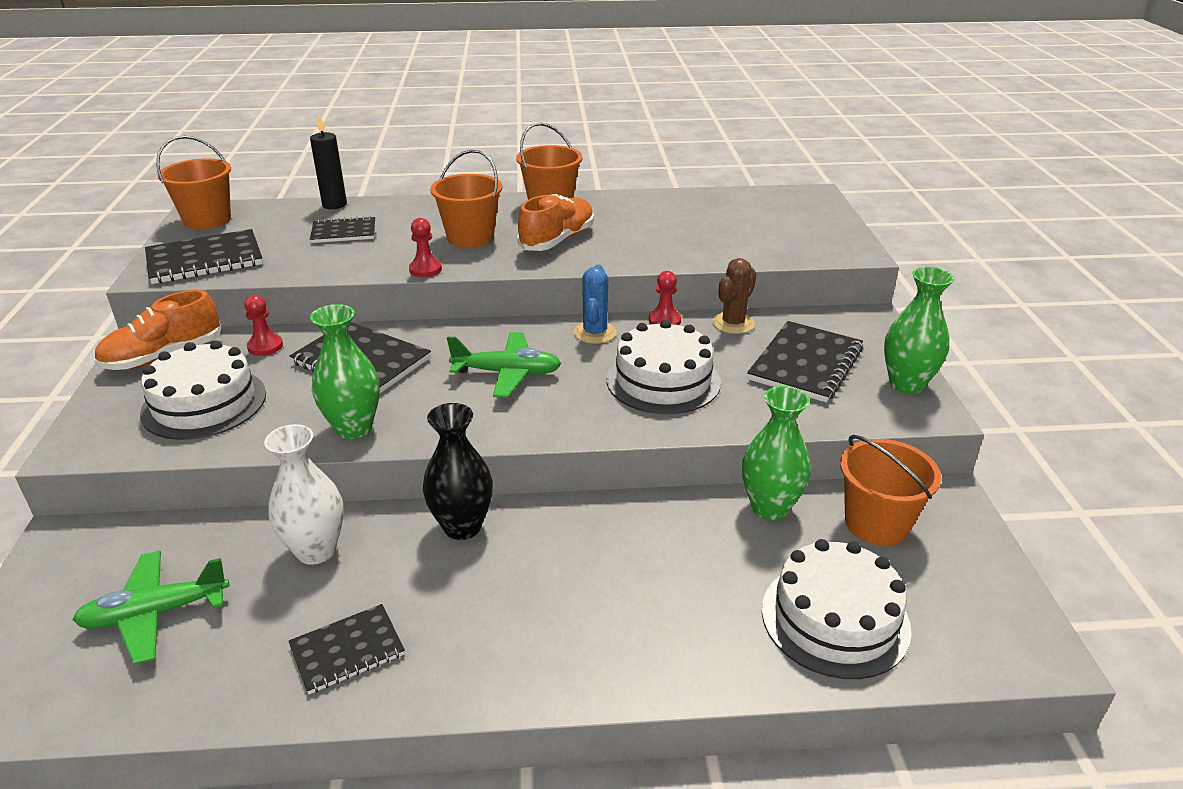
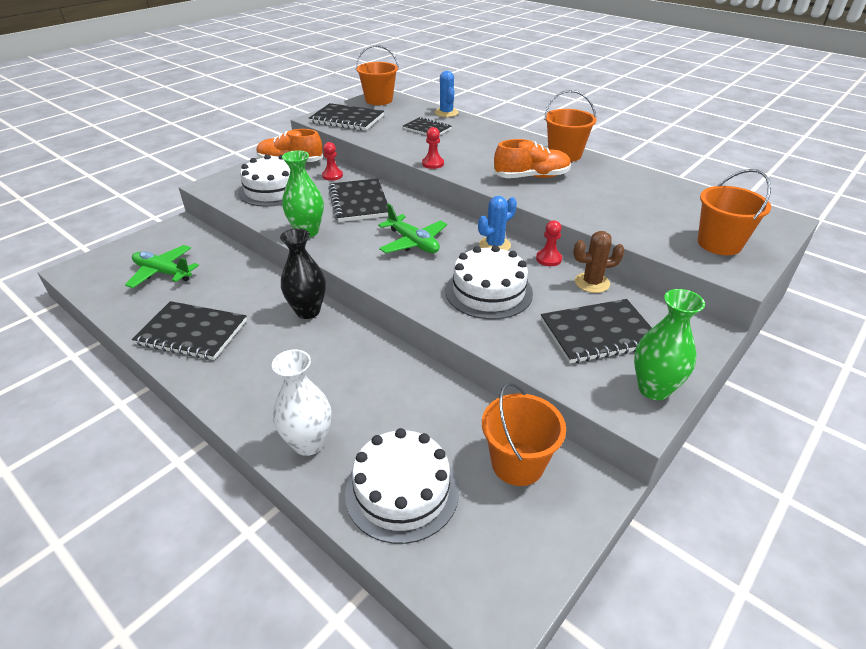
camera: 45 degrees right, 5 degrees up
(316, 550) = (242, 283): white vase -> white vase (308, 443)
(334, 205) = (446, 113): black candle -> blue cactus
(347, 650) = (192, 333): black notebook -> black notebook, size x1.59
(470, 237) = (485, 156): orange bucket -> orange bucket (719, 244)
(770, 508) = (466, 407): green vase -> none

